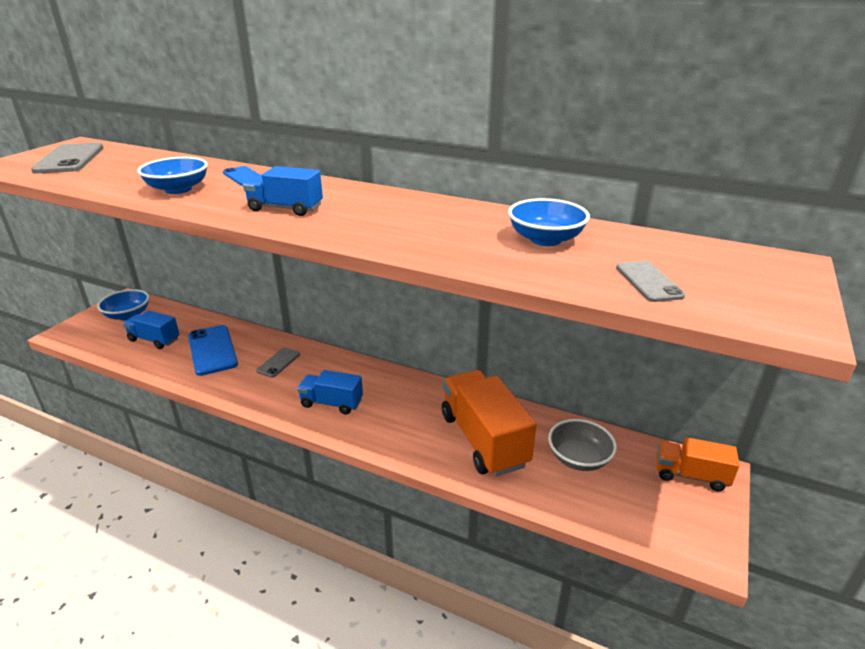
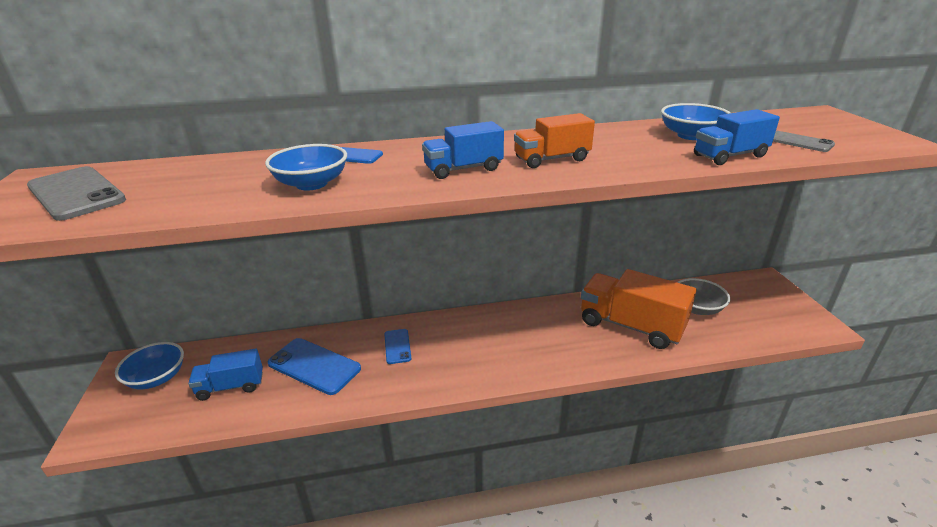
camera: 35 degrees left, 0 degrees up
(278, 362) = (397, 346): grey phone -> blue phone
(331, 403) = (491, 356): blue truck -> blue truck (730, 156)
(690, 475) = (759, 288): orange truck -> orange truck (552, 159)

